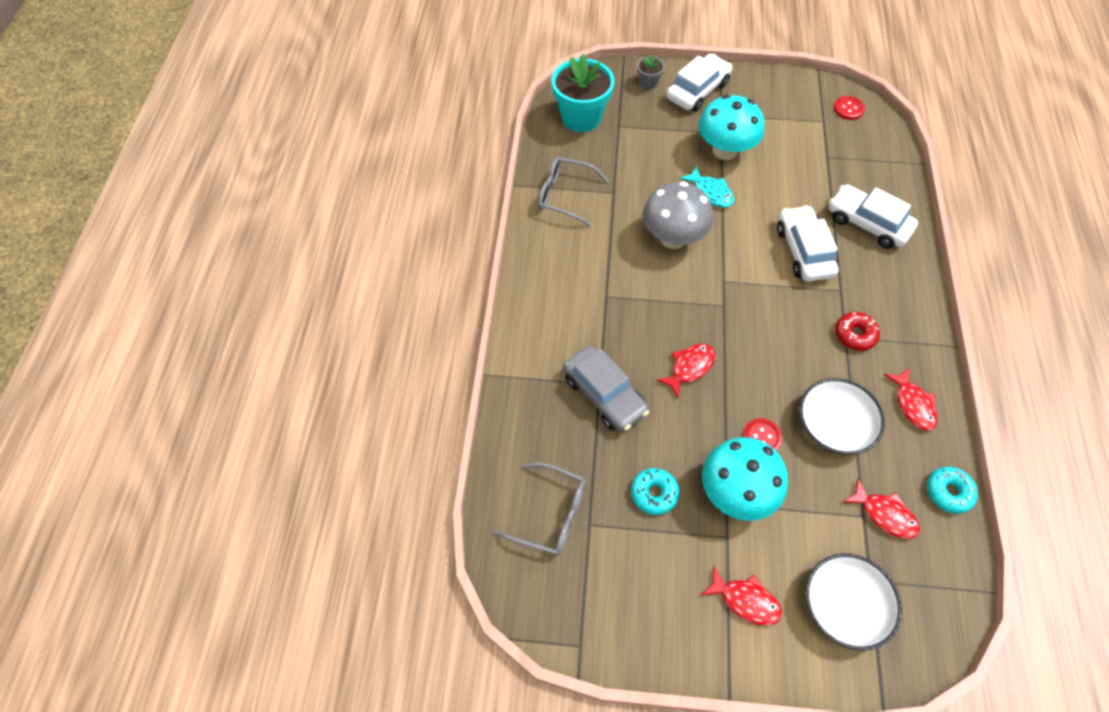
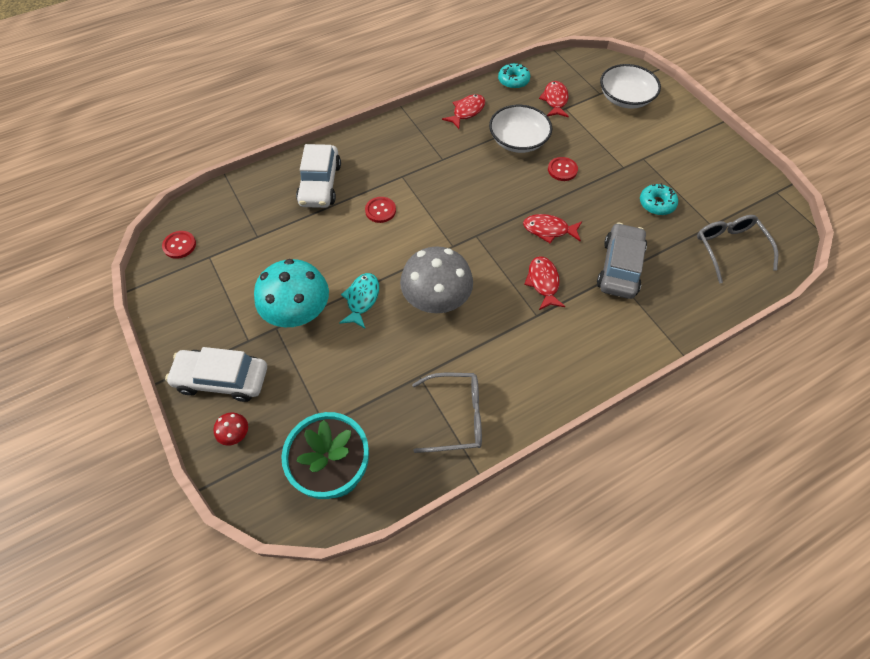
camera: 125 degrees left, 0 degrees up
(565, 196) = (456, 416): grey glasses -> grey glasses turned 75 degrees counterclockwise
(648, 83) = (236, 434): grey flower pot -> red mushroom
(736, 493) = (612, 166): turquoise mushroom -> none
(745, 600) = (668, 136): red fish -> red fish (543, 282)
(803, 251) = (380, 210): white car -> red button
(855, 335) = (436, 155): red donut -> none

